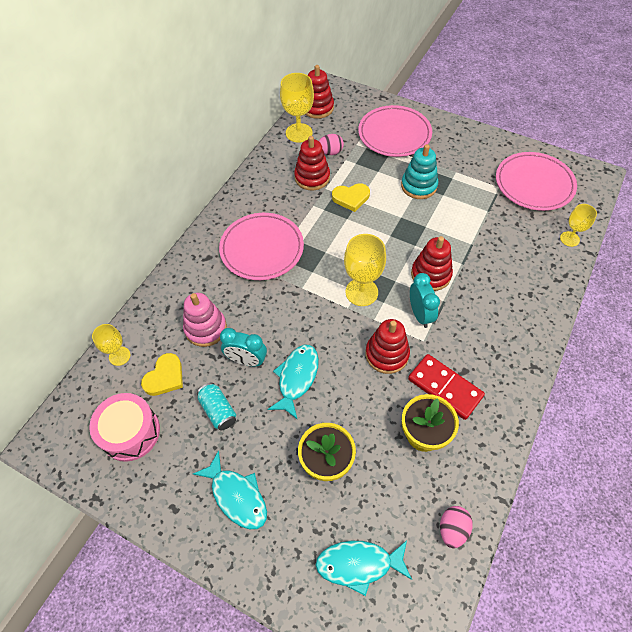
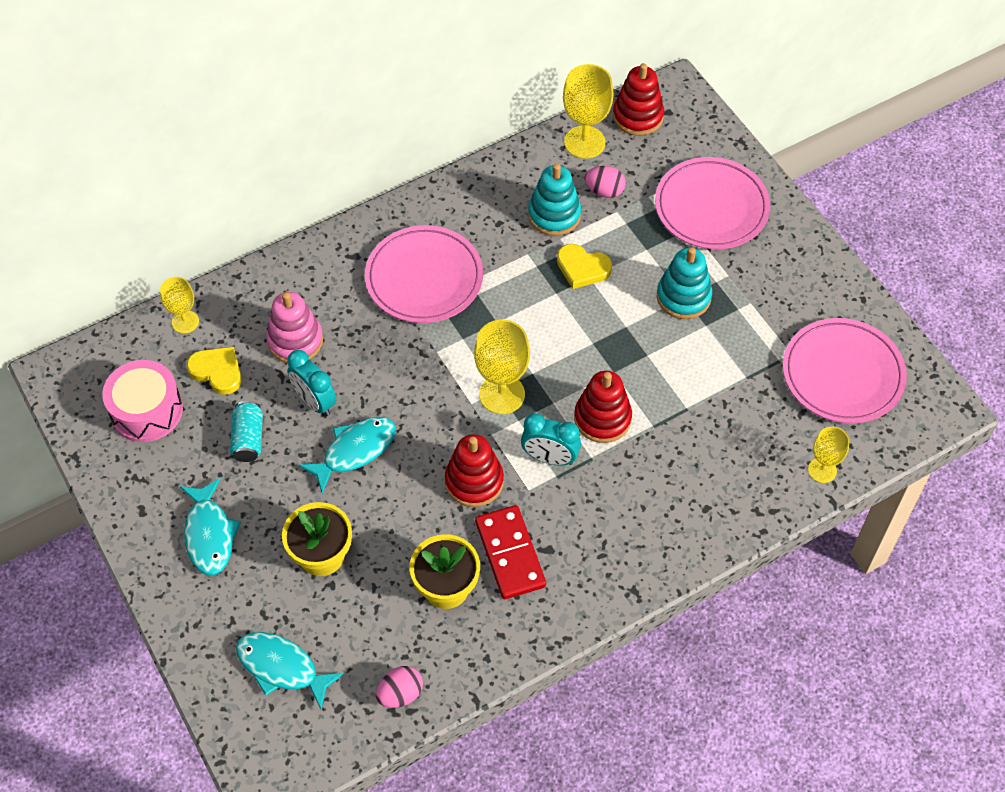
camera: 30 degrees right, 0 degrees up
(165, 377) = (217, 371): yellow heart -> yellow heart turned 120 degrees counterclockwise
(312, 177) = (554, 215): red stacking toy -> turquoise stacking toy
(420, 314) = (550, 458): turquoise clock -> turquoise clock turned 90 degrees clockwise

